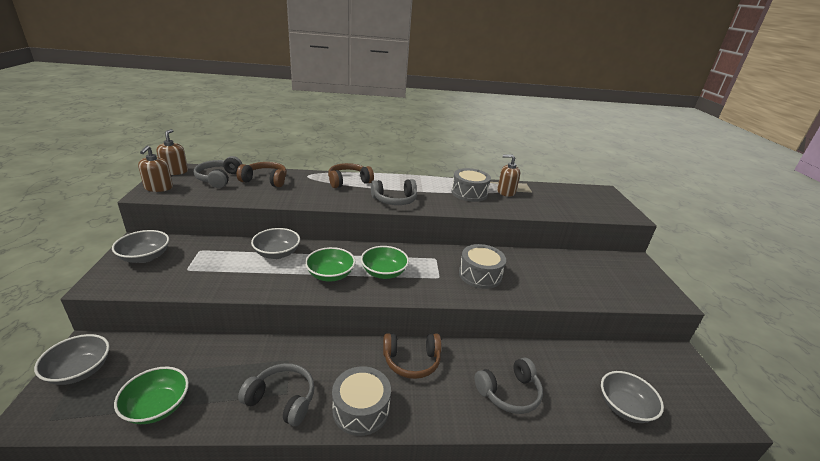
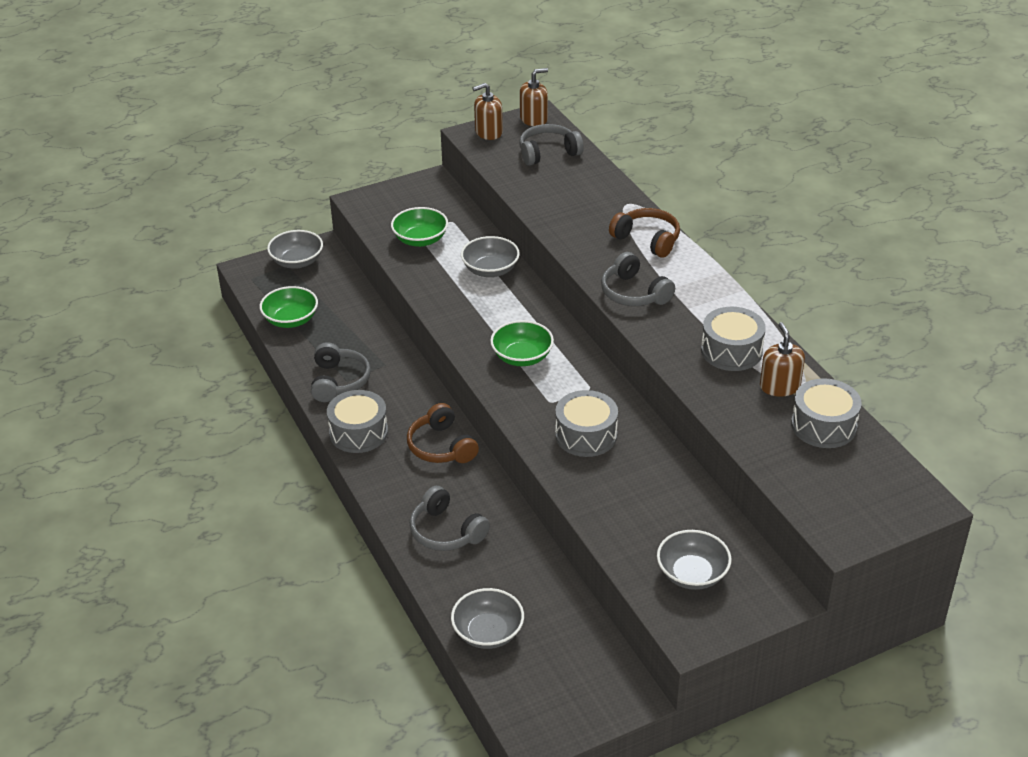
camera: 70 degrees right, 10 degrees up
(145, 257) = (413, 199): grey bowl -> grey bowl (692, 574)
(265, 180) = (579, 182): brown headphones -> none
(330, 275) = (484, 321): green bowl -> green bowl (420, 240)
(542, 192) = (823, 425): none -> grey drum

